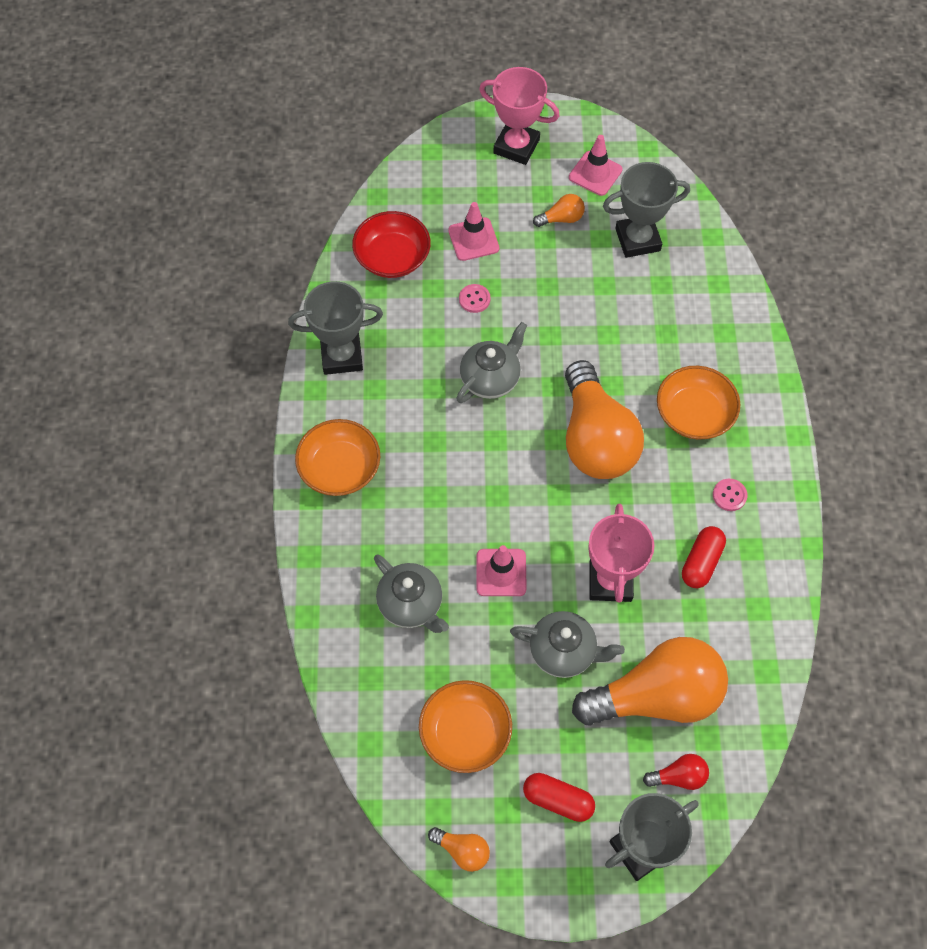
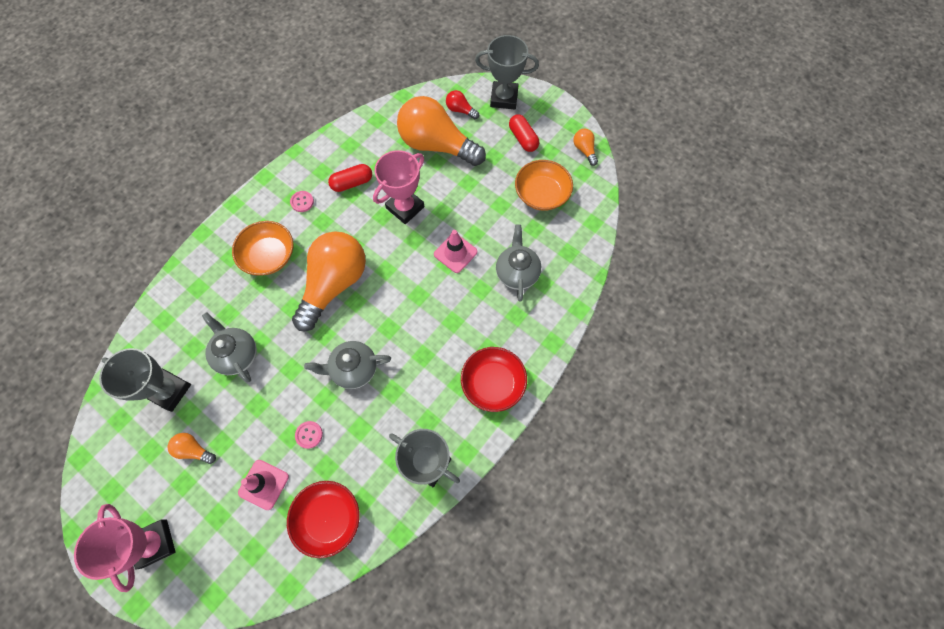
camera: 140 degrees left, 5 degrees up
(340, 468) = (493, 383): orange bowl -> red bowl
(563, 651) = (460, 194): grey teapot -> grey teapot (237, 354)
(595, 173) = (134, 468): pink traffic cone -> none

